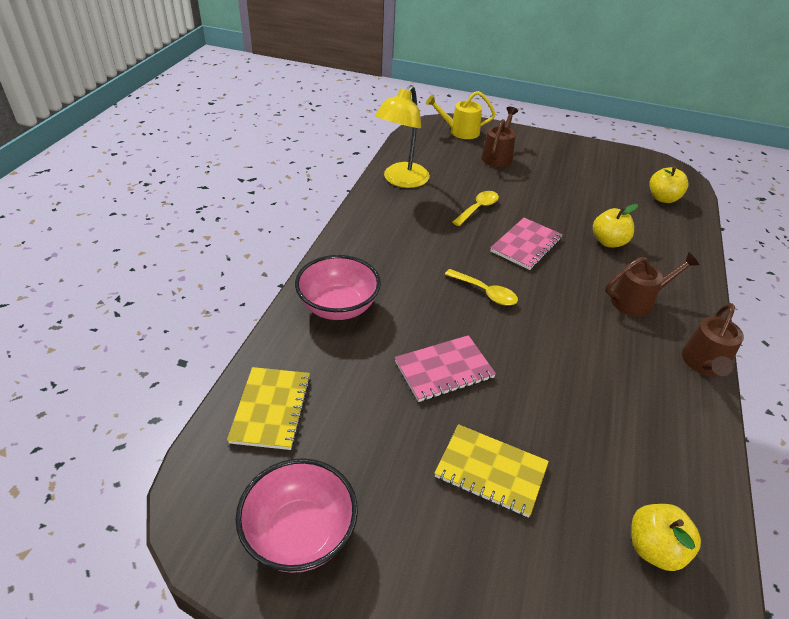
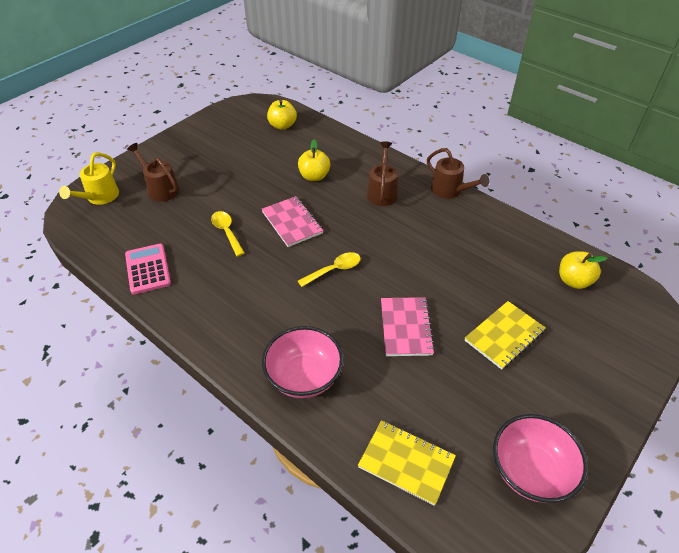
camera: 65 degrees left, 5 degrees up
(401, 180) = (148, 269): yellow lamp -> pink calculator

